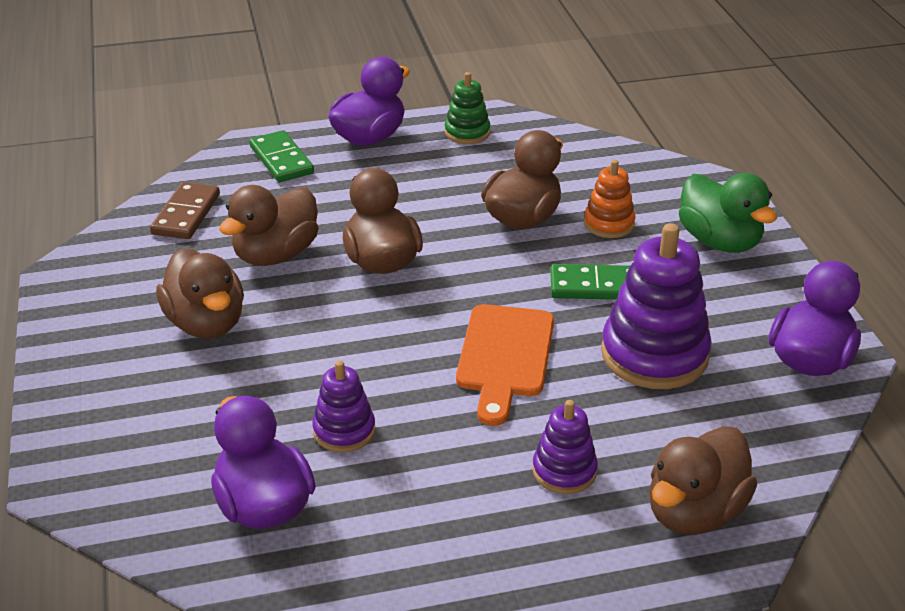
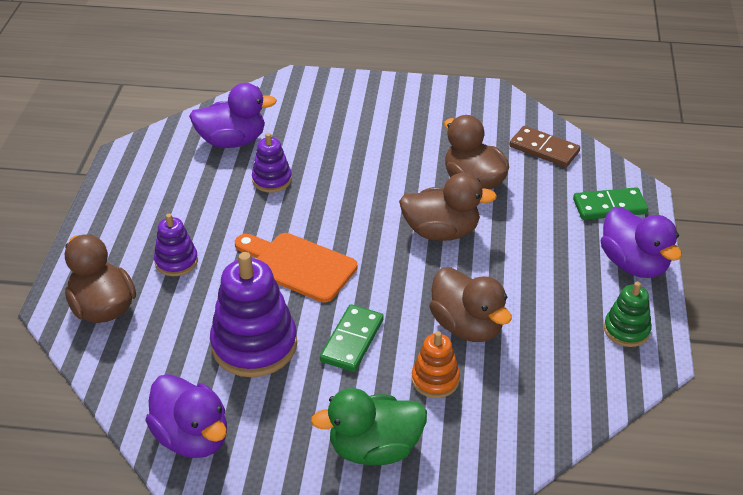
camera: 110 degrees right, 5 degrees up
(206, 323) = (407, 142): brown duck -> none

